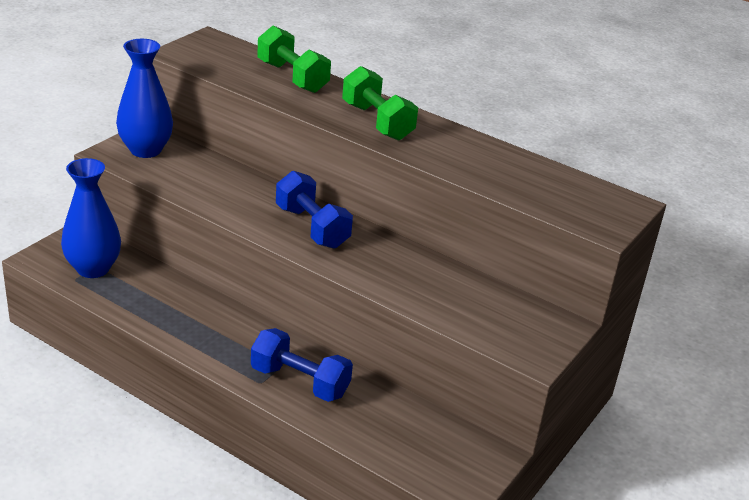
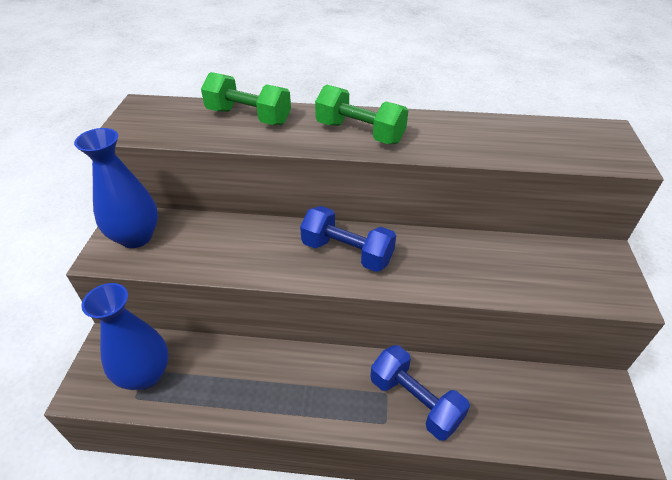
camera: 25 degrees left, 10 degrees up
(300, 381) = (415, 401): blue dumbbell -> blue dumbbell turned 45 degrees clockwise

